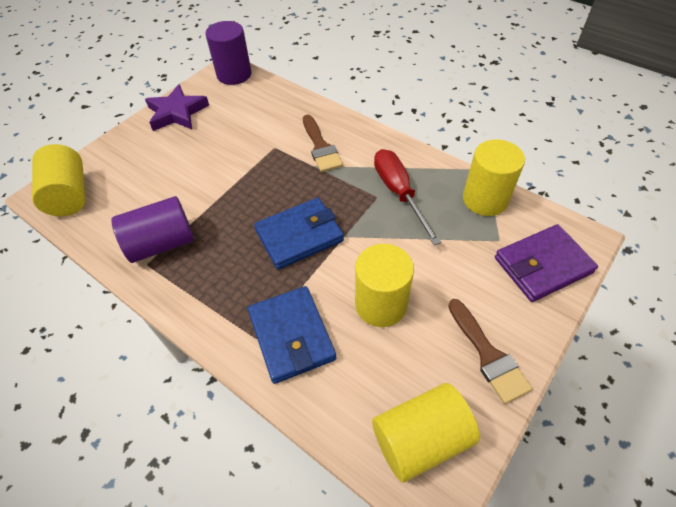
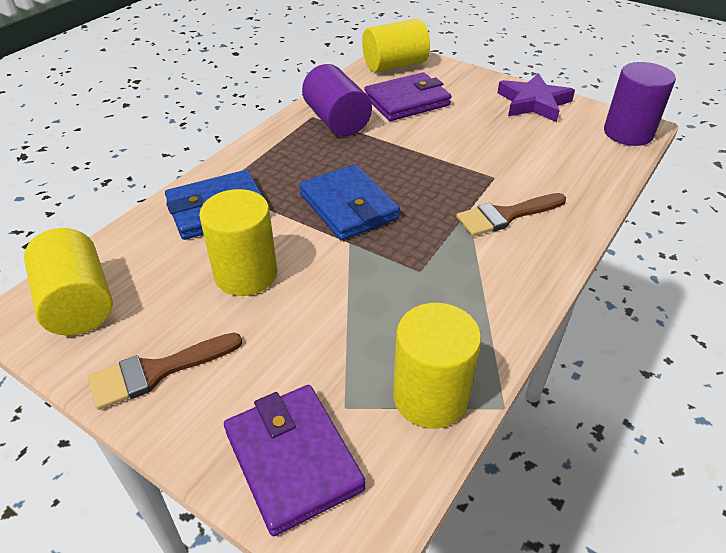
camera: 85 degrees right, 10 degrees down
(144, 190) = (407, 101): none -> purple wallet
(398, 193) = (430, 293): red screwdriver -> none

